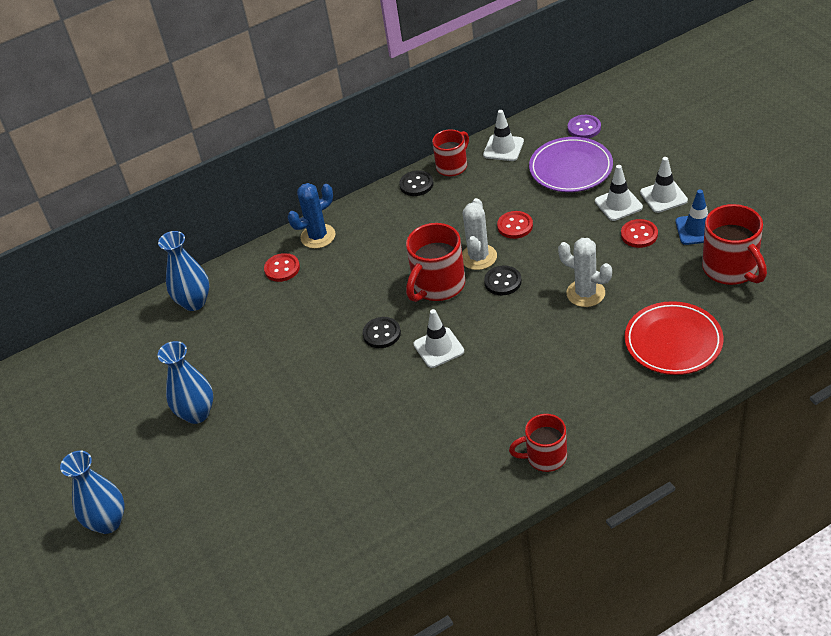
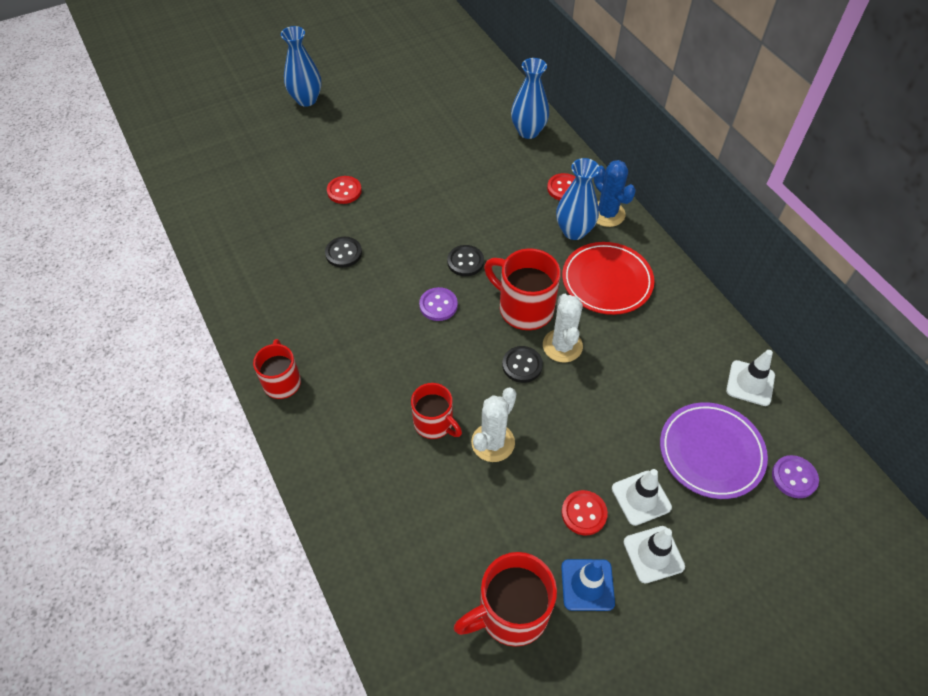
camera: 85 degrees right, 10 degrees up
(197, 413) = (399, 140): blue vase -> blue vase (574, 231)
(416, 184) = (684, 295): black button -> black button (343, 253)
(438, 348) = (438, 305): white traffic cone -> purple button
(452, 166) = (716, 330): red mug -> red mug (434, 423)
(478, 257) = (562, 346): white cactus -> white cactus turned 75 degrees clockwise
(515, 226) = (609, 384): red button -> red button (344, 191)
(673, 342) = (403, 522): red plate -> red plate (607, 281)

